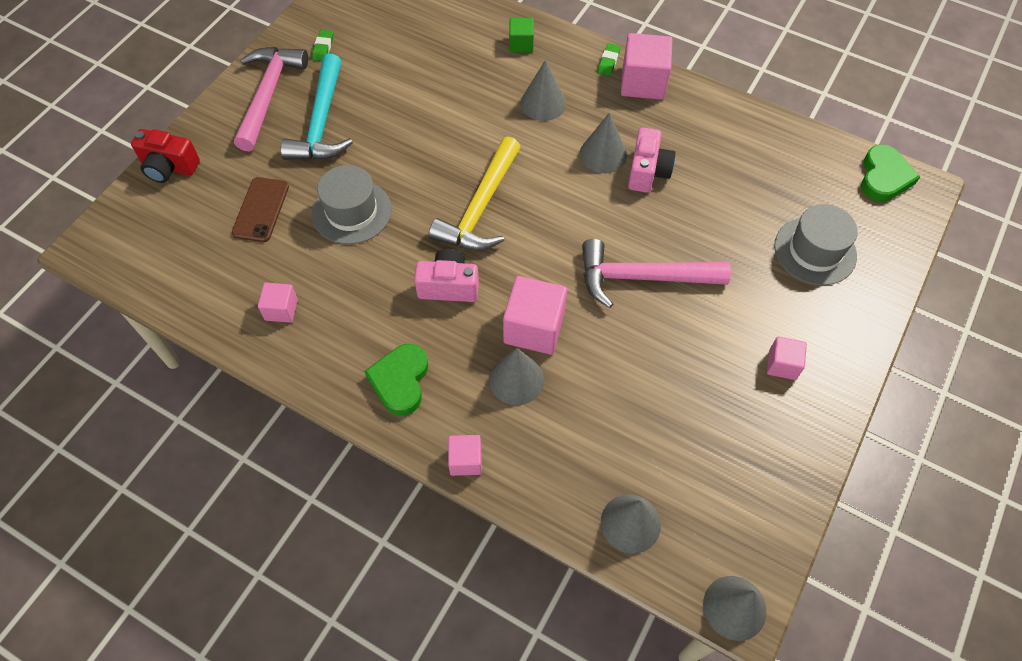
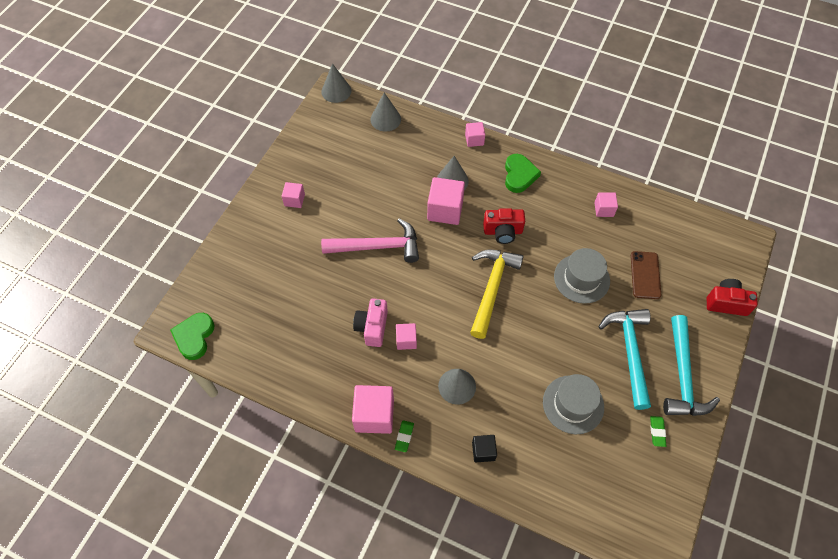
camera: 175 degrees right, 0 degrees up
(268, 95) = (682, 376): pink hammer -> turquoise hammer
(448, 286) = (503, 232): pink camera -> red camera
(521, 44) = (483, 451): green cube -> black cube
(603, 154) = (406, 340): grey cone -> pink cube
(815, 251) = (259, 274): grey hat -> grey hat (573, 404)

